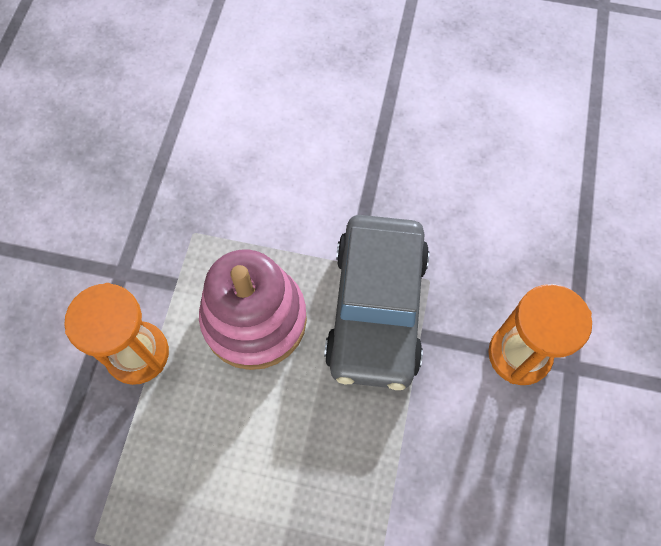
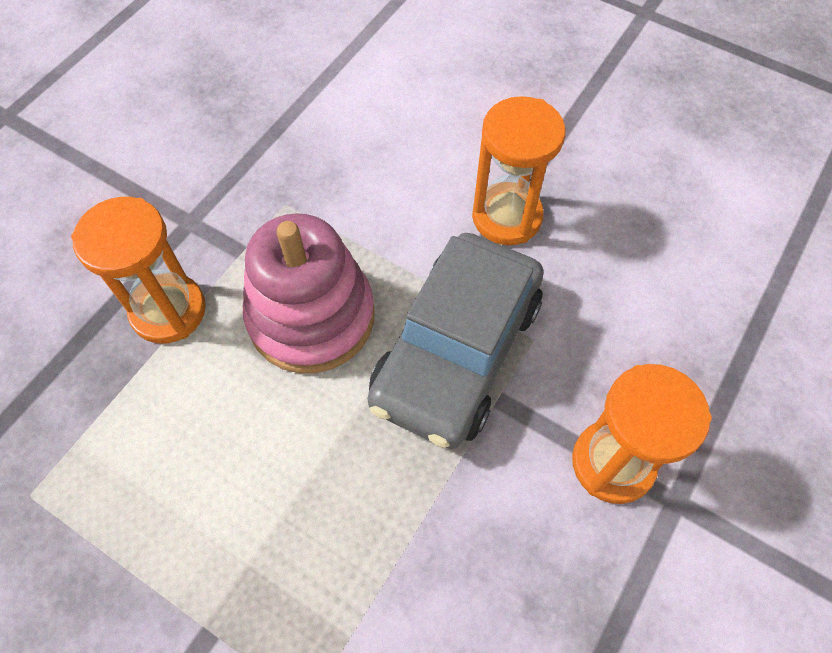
camera: 20 degrees right, 5 degrees down
(373, 186) = (507, 217): none -> orange hourglass

